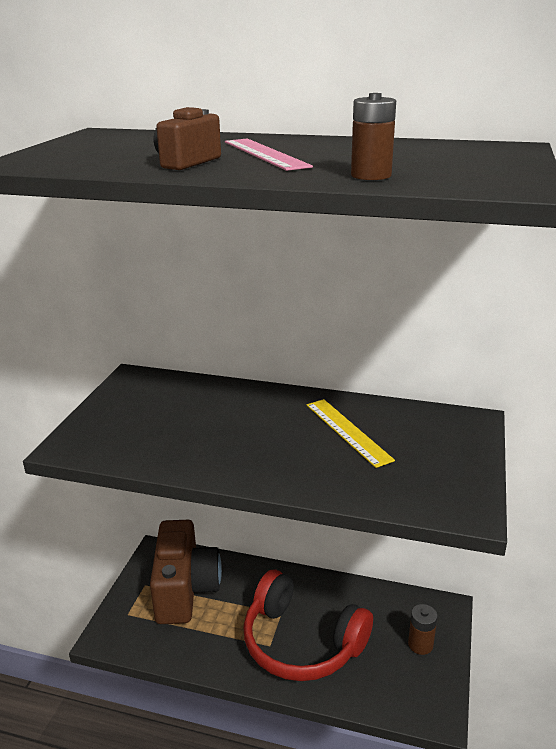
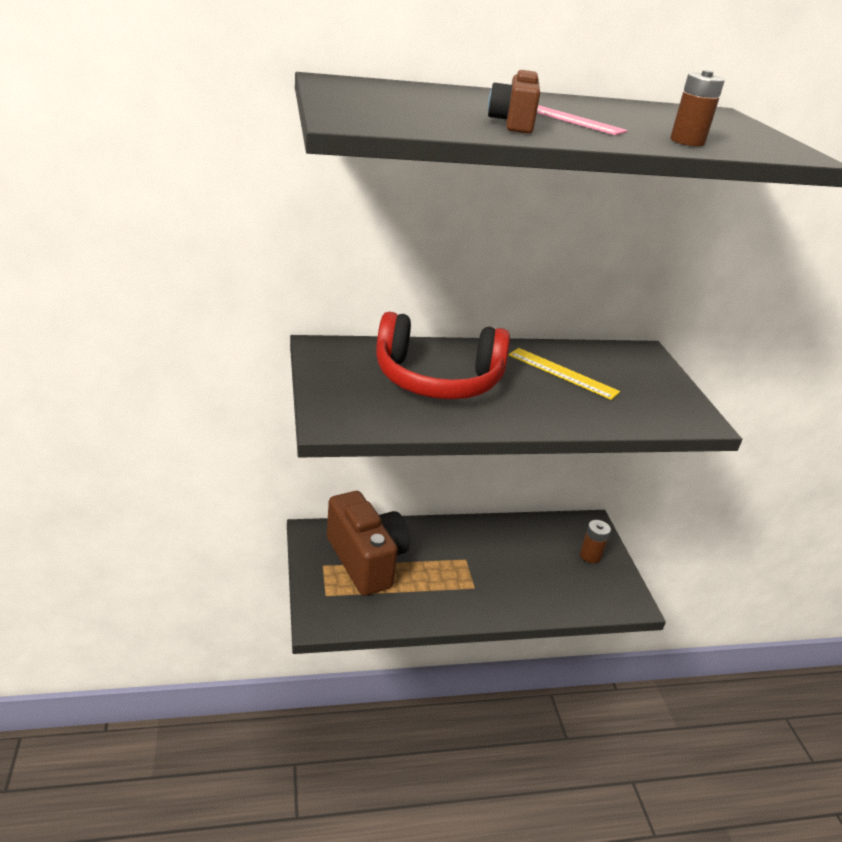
camera: 30 degrees left, 5 degrees up
(302, 642) = (499, 578): red headphones -> red headphones (437, 379)

